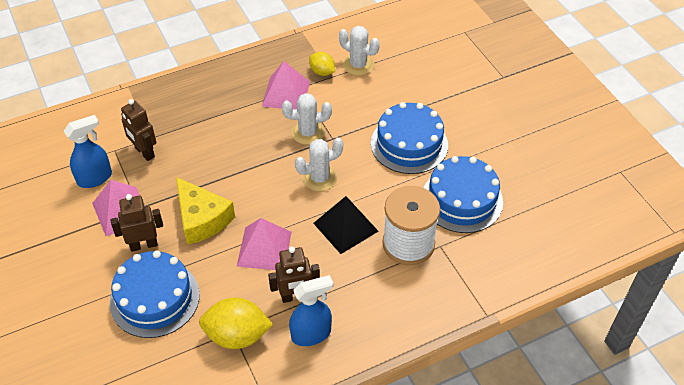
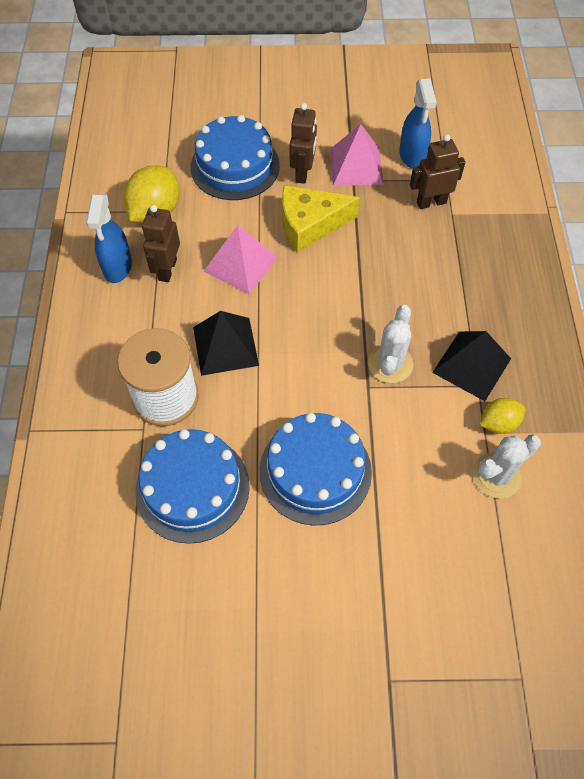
camera: 115 degrees right, 10 degrees up
(286, 94) = (471, 365): pink pyramid -> black pyramid
(320, 178) = (310, 348): white cactus -> none

